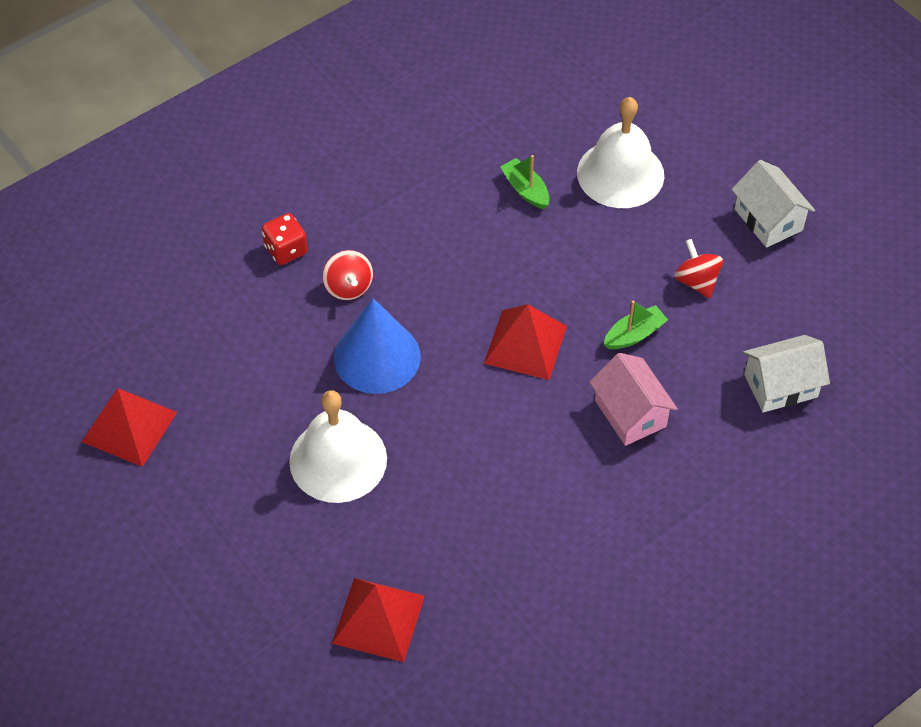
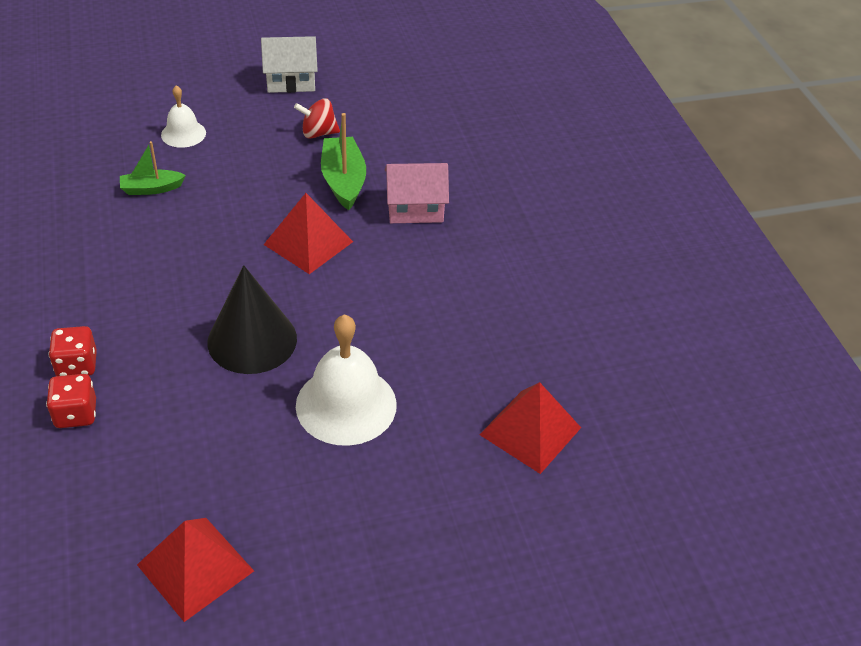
camera: 70 degrees left, 10 degrees down
(237, 276) = (76, 414): none -> red dice
(348, 287) = (159, 334): red spinning top -> none
(377, 357) = (252, 340): blue cone -> black cone
(620, 174) = (183, 133): white bell -> white bell, size x0.56
(634, 335) = (343, 181): green boat -> green boat, size x1.59
(780, 386) = (440, 128): white house -> none

